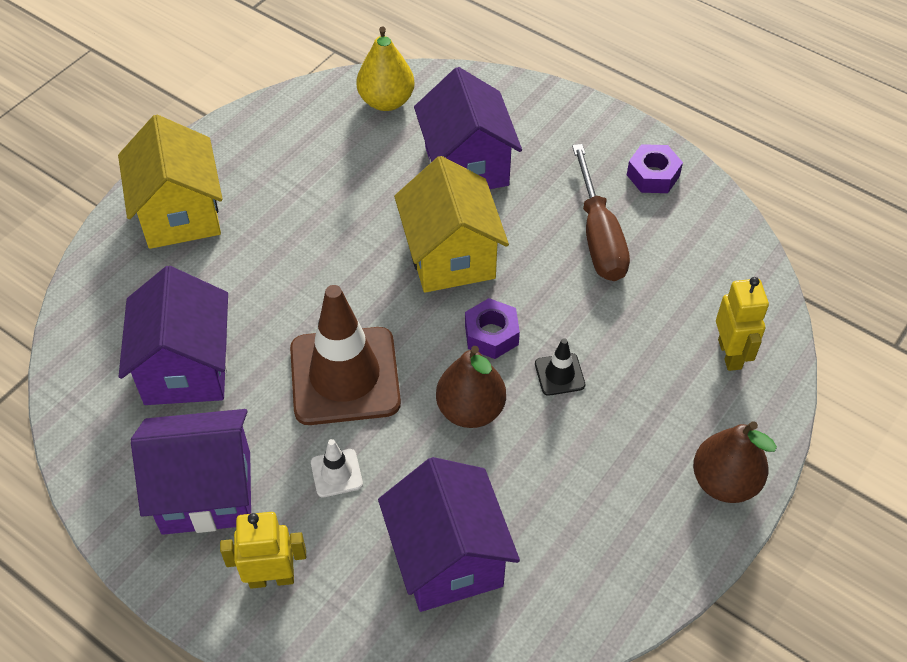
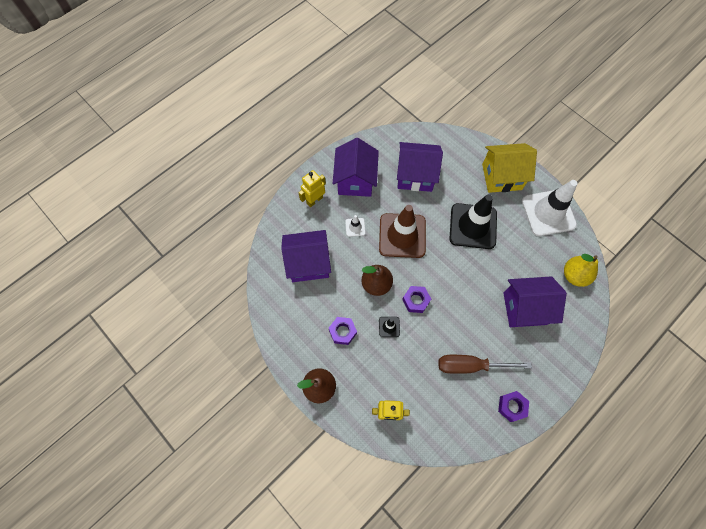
camera: 100 degrees right, 15 degrees up
(259, 140) = (548, 213): none -> white traffic cone
(271, 578) = (314, 200): yellow robot -> yellow robot turned 135 degrees counterclockwise
(304, 254) = (473, 226): none -> black traffic cone
(450, 256) = (464, 290): yellow house -> none
(594, 458) = (342, 332): none -> purple nut

